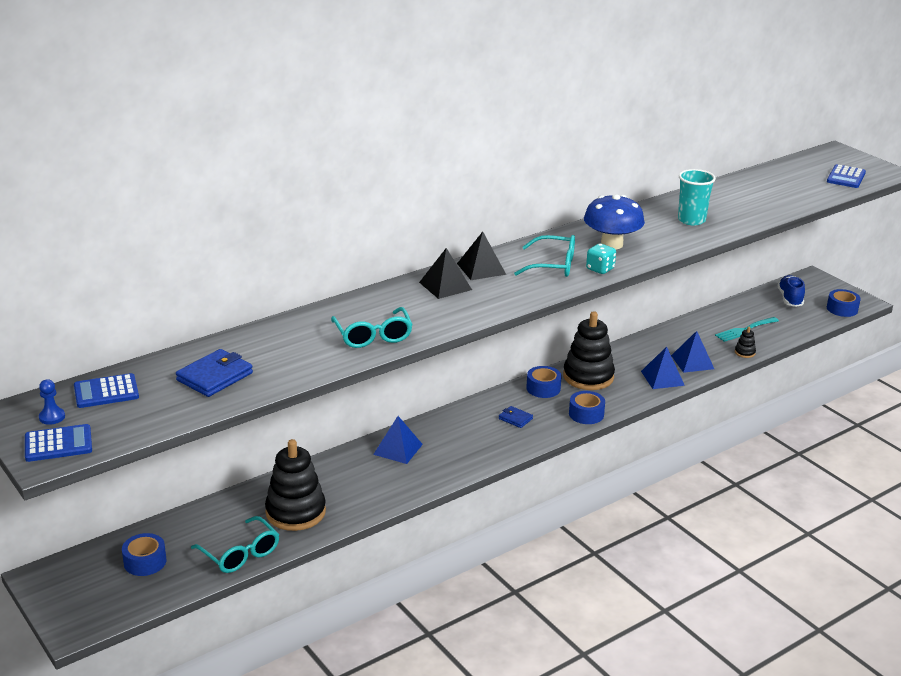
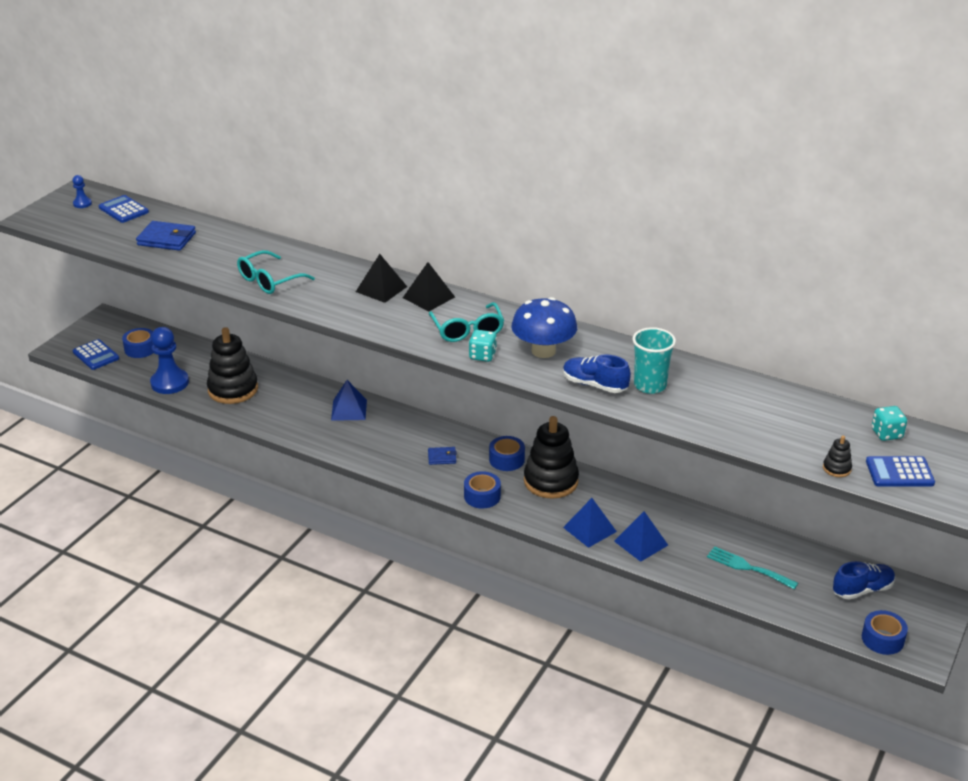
camera: 65 degrees right, 5 degrees up
(58, 444) = (51, 216): blue calculator -> blue calculator (96, 355)
(240, 554) = (170, 383): turquoise glasses -> blue pawn
(515, 419) = (442, 457): blue wallet -> blue wallet turned 75 degrees clockwise
(677, 238) = (594, 385): none -> blue shoe
(744, 352) = (696, 577): black stacking toy -> black stacking toy (836, 468)
(800, 168) = (886, 434): none -> turquoise dice

